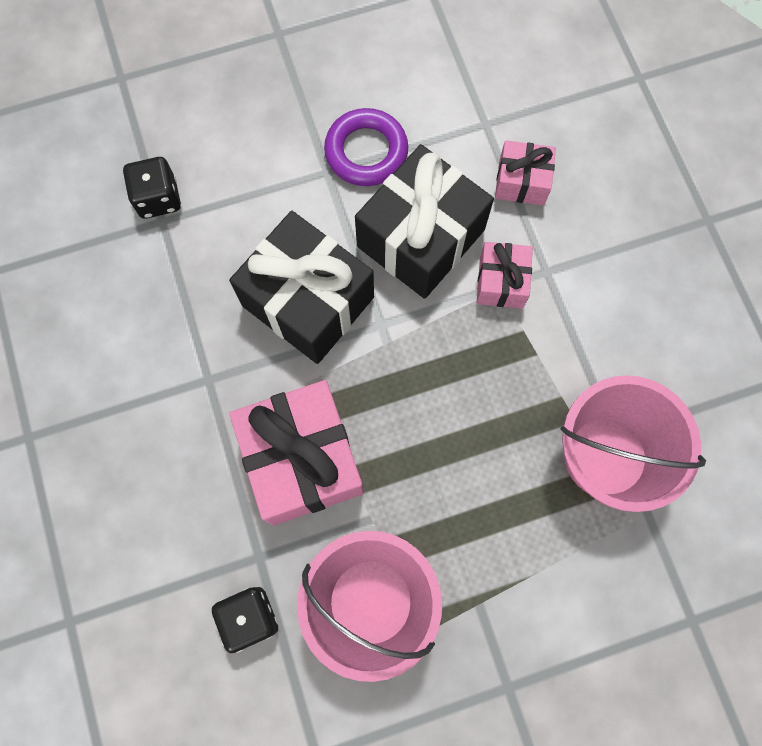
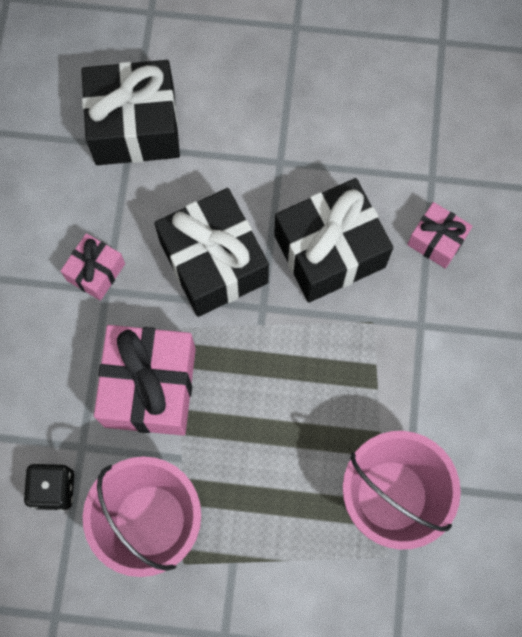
camera: 25 degrees right, 0 degrees up
(158, 198) = (135, 126): black dice -> black gift
(366, 151) = (320, 159): purple ring -> none
(501, 282) = (377, 317): pink gift -> pink gift (95, 272)

